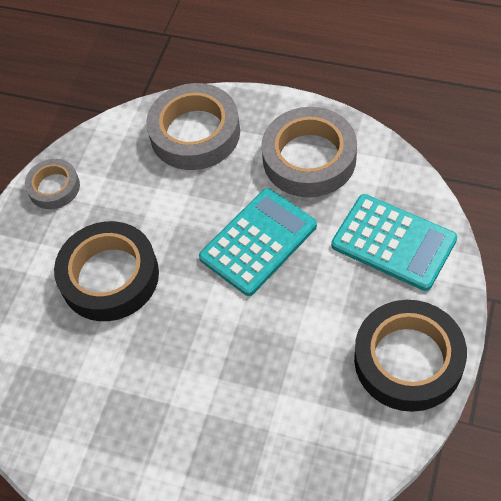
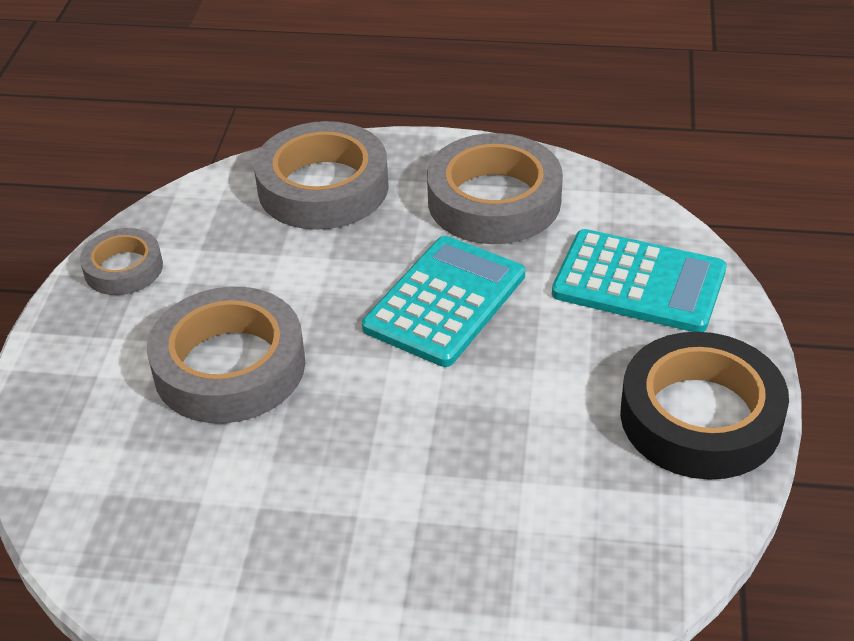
camera: 15 degrees left, 15 degrees down
(109, 276) = (229, 366): black tape -> grey tape

